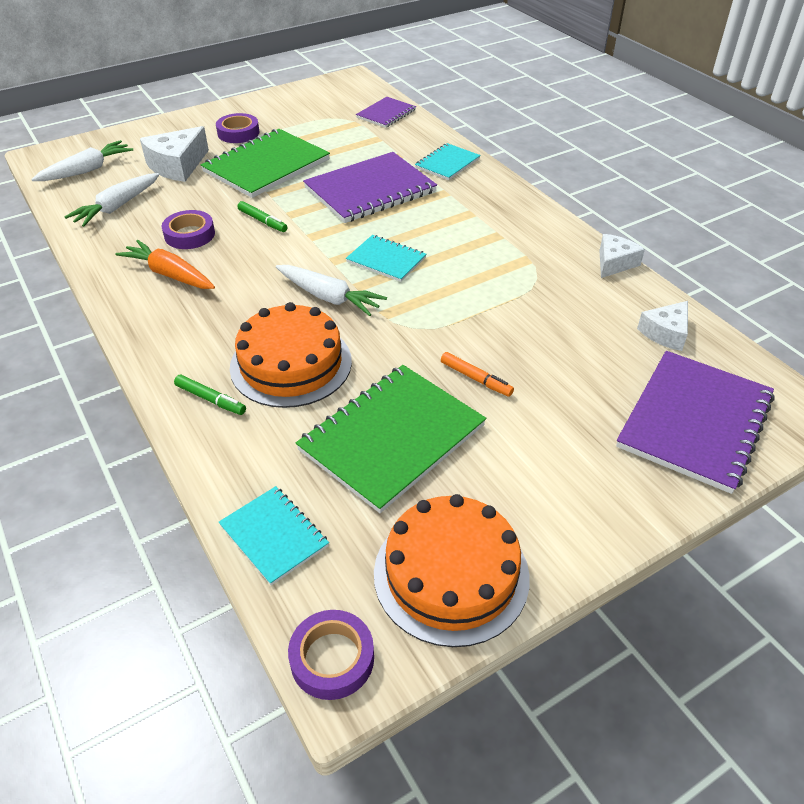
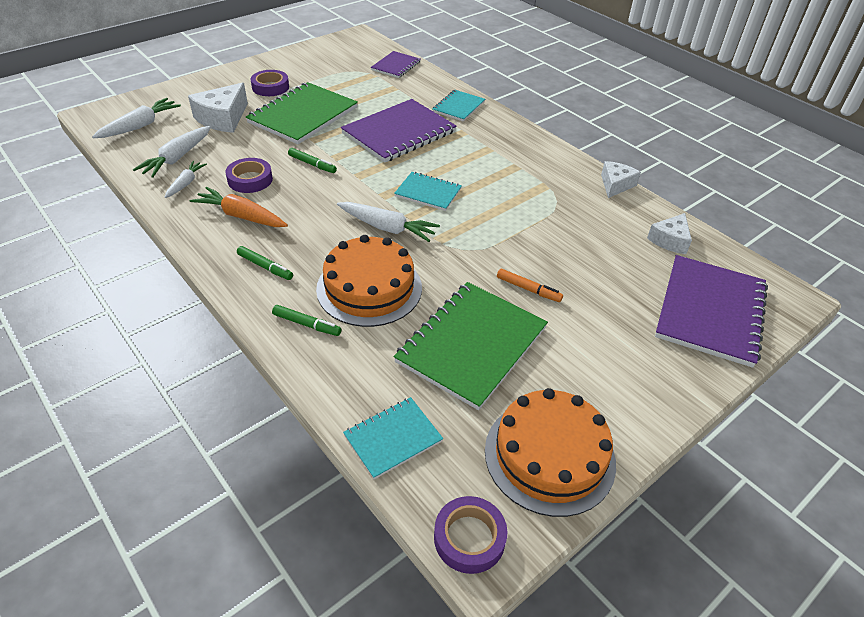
camera: 10 degrees left, 0 degrees up
(119, 235) = (186, 183): none -> white carrot
(181, 332) = (265, 267): none -> green marker
(274, 536) = (393, 438): turquoise notebook -> turquoise notebook turned 75 degrees counterclockwise

